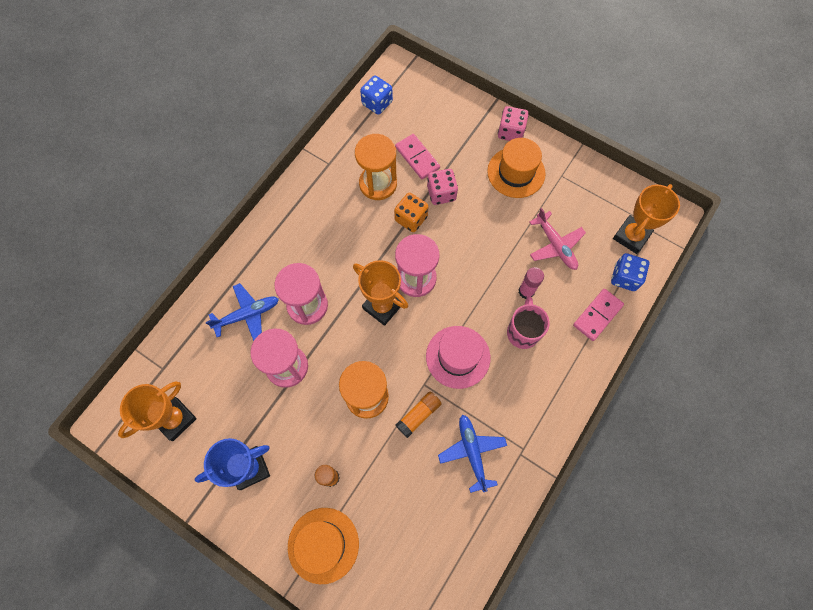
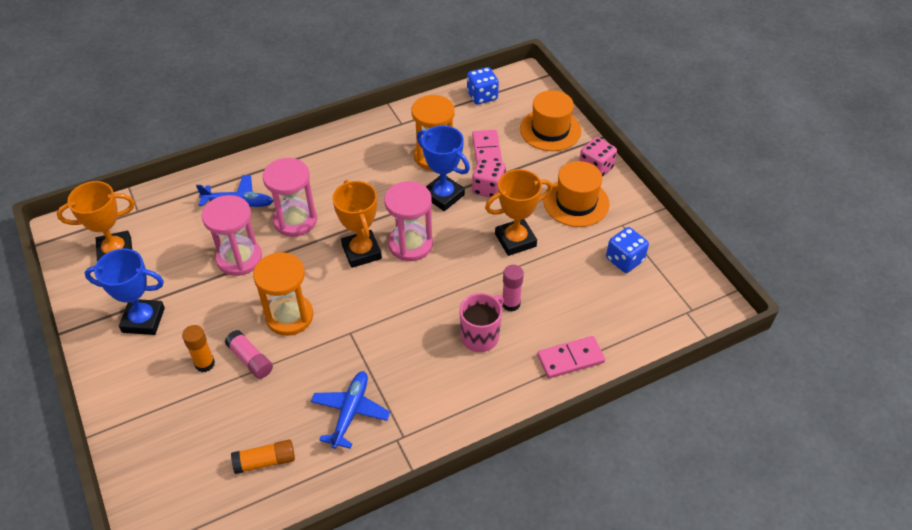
camera: 30 degrees right, 20 degrees down
(323, 545) = (153, 414): orange hat -> orange hat (550, 130)
(364, 453) = (250, 360): none -> pink glue stick
(411, 218) = (443, 196): orange dice -> blue trophy
(418, 415) = (324, 355): orange glue stick -> orange glue stick (265, 461)
(458, 357) = (400, 326): pink hat -> none
(555, 245) = (571, 279): pink plane -> none
(625, 277) = (625, 340): blue dice -> blue dice (624, 260)
(631, 236) = (660, 307): orange trophy -> orange trophy (515, 240)

